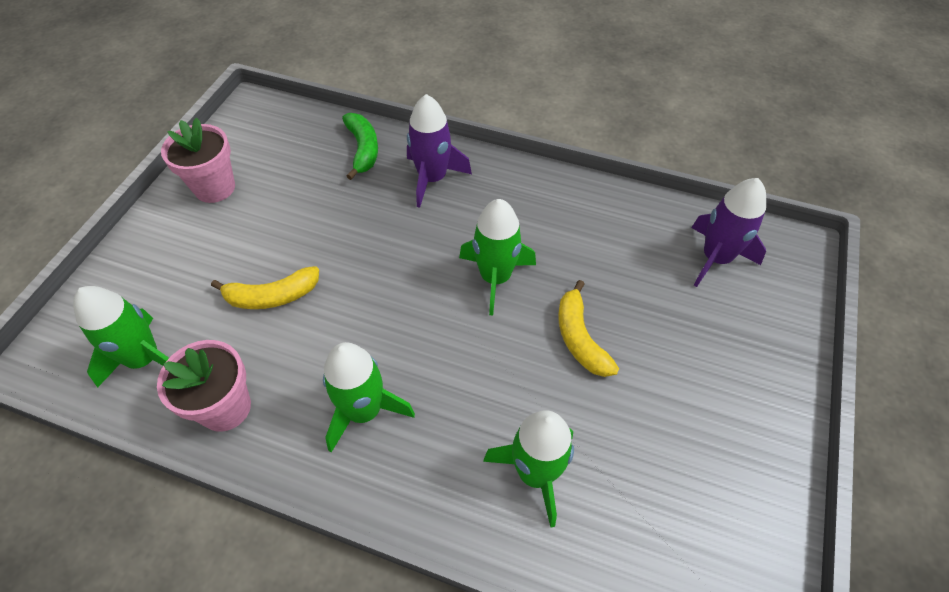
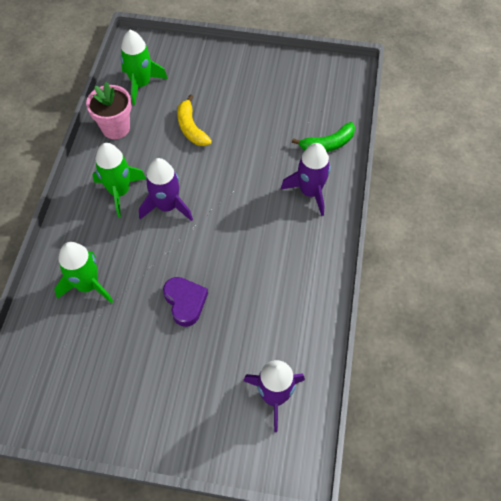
camera: 80 degrees right, 5 degrees up
(215, 188) = (270, 74): pink flower pot -> none
(412, 344) = (167, 206): none -> purple rocket
(495, 277) = (227, 245): green rocket -> none
(580, 338) = (185, 302): yellow banana -> purple heart

